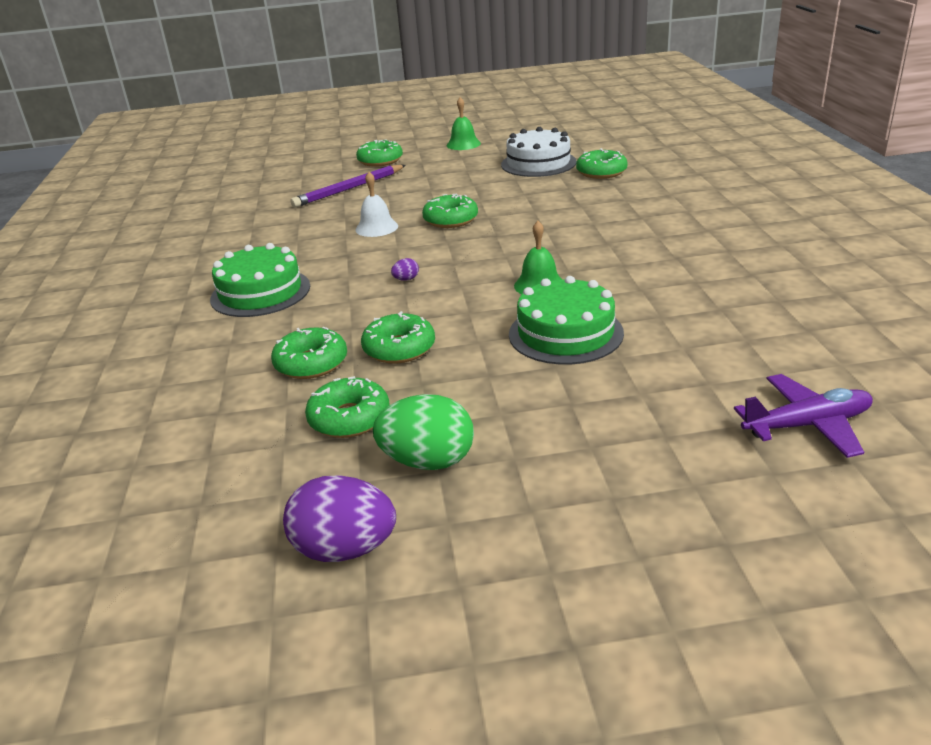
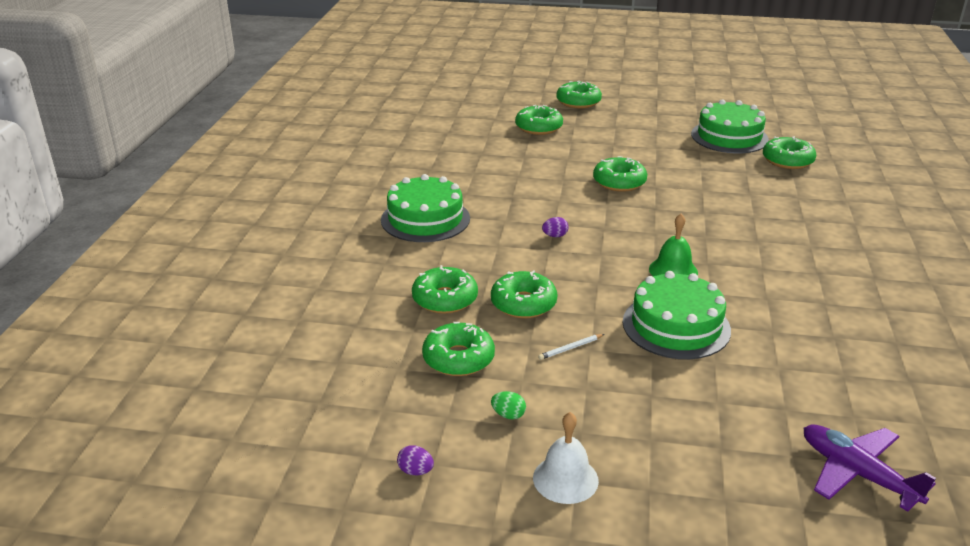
camera: 15 degrees right, 0 degrees up
(345, 549) = (415, 471): purple egg -> purple egg, size x0.42
(349, 189) = (538, 127): purple pencil -> green donut
(376, 228) = (548, 175): white bell -> white bell (565, 479)
(428, 461) = (508, 415): green egg -> green egg, size x0.42
(463, 144) = (664, 99): green bell -> none
(467, 379) = (570, 348): none -> white pencil
(538, 163) = (729, 137): white cake -> green cake
(807, 425) = (857, 473): purple plane -> purple plane turned 135 degrees counterclockwise

